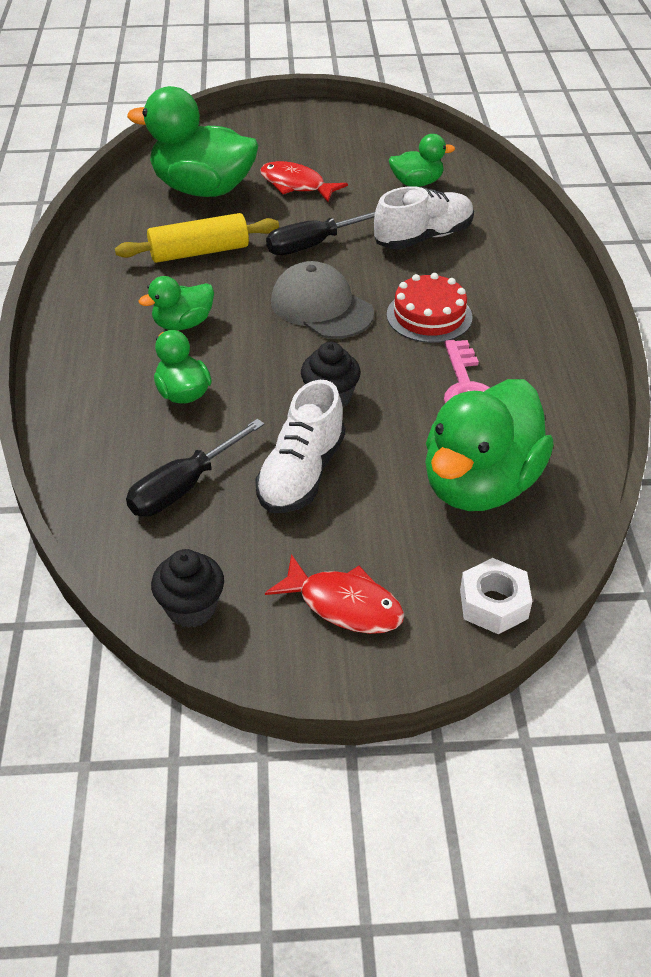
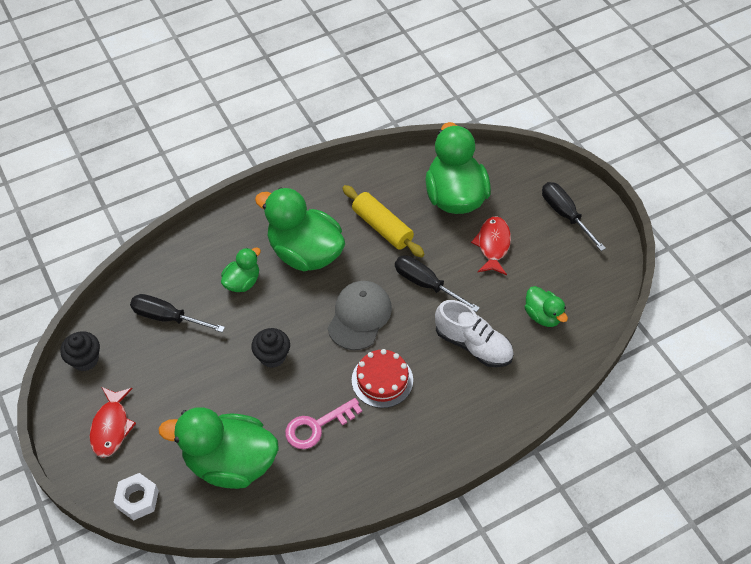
camera: 65 degrees right, 10 degrees up
(183, 324) = (305, 253): green duck -> green duck, size x1.98
(295, 131) = (565, 215): none -> black screwdriver
(301, 473) = (201, 368): white shoe -> none

